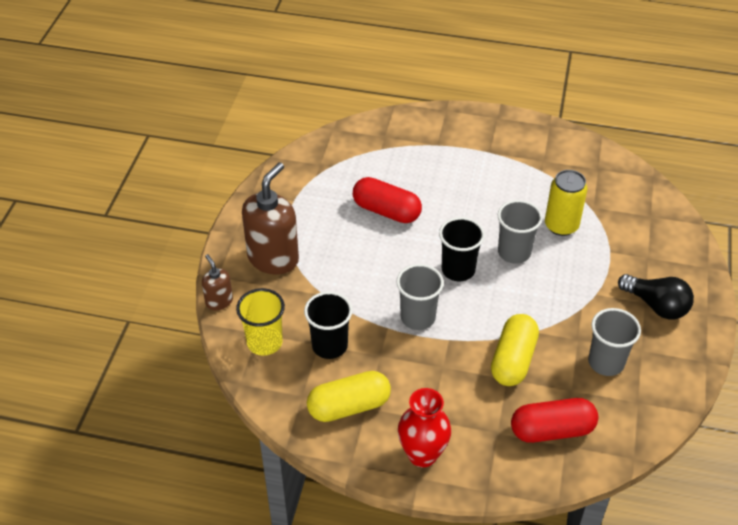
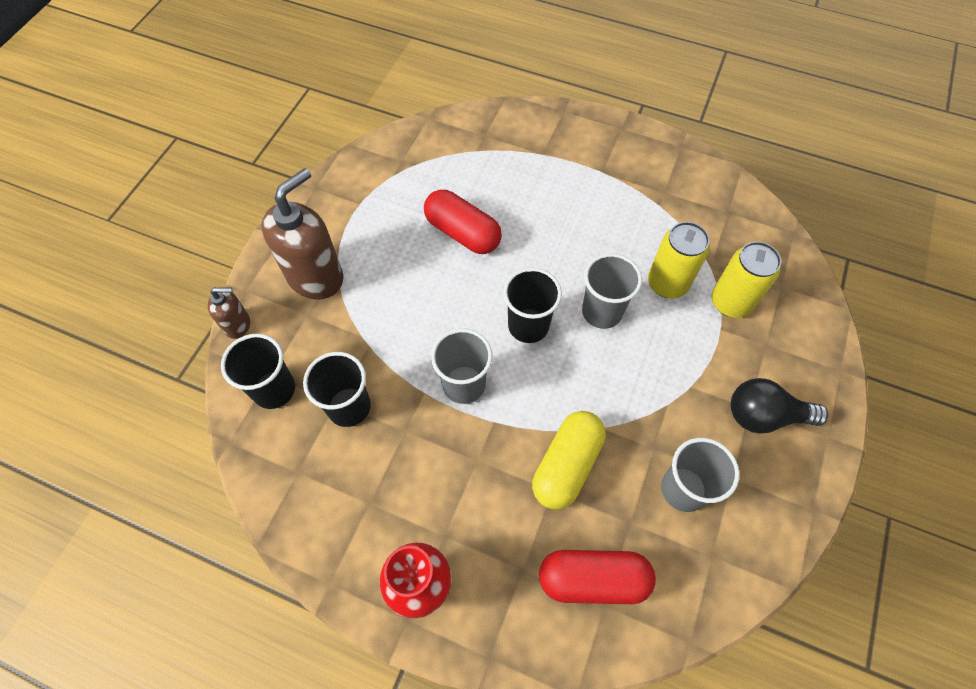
camera: 10 degrees right, 15 degrees up
(219, 301) = (238, 325): brown soap dispenser -> brown soap dispenser turned 105 degrees clockwise
(264, 342) = (274, 389): yellow cup -> black cup
(349, 406) = (349, 498): yellow capsule -> none
(613, 232) = (730, 302): none -> yellow can
(656, 305) = (764, 415): black light bulb -> black light bulb turned 135 degrees clockwise

